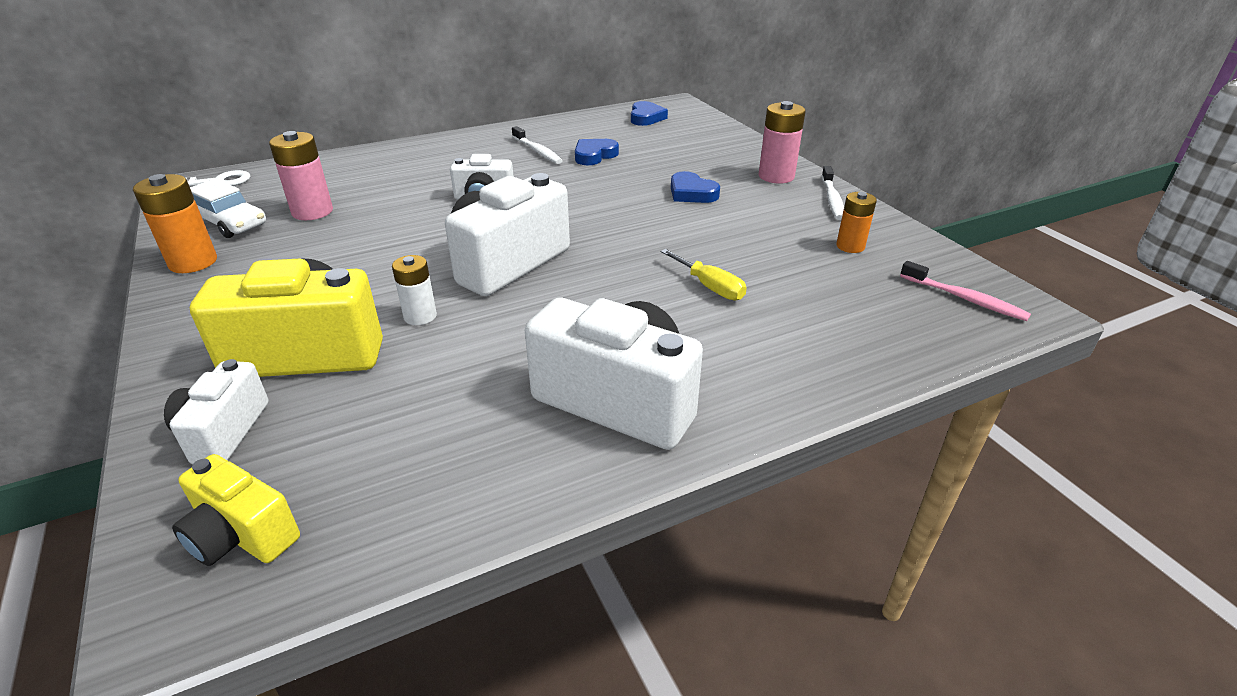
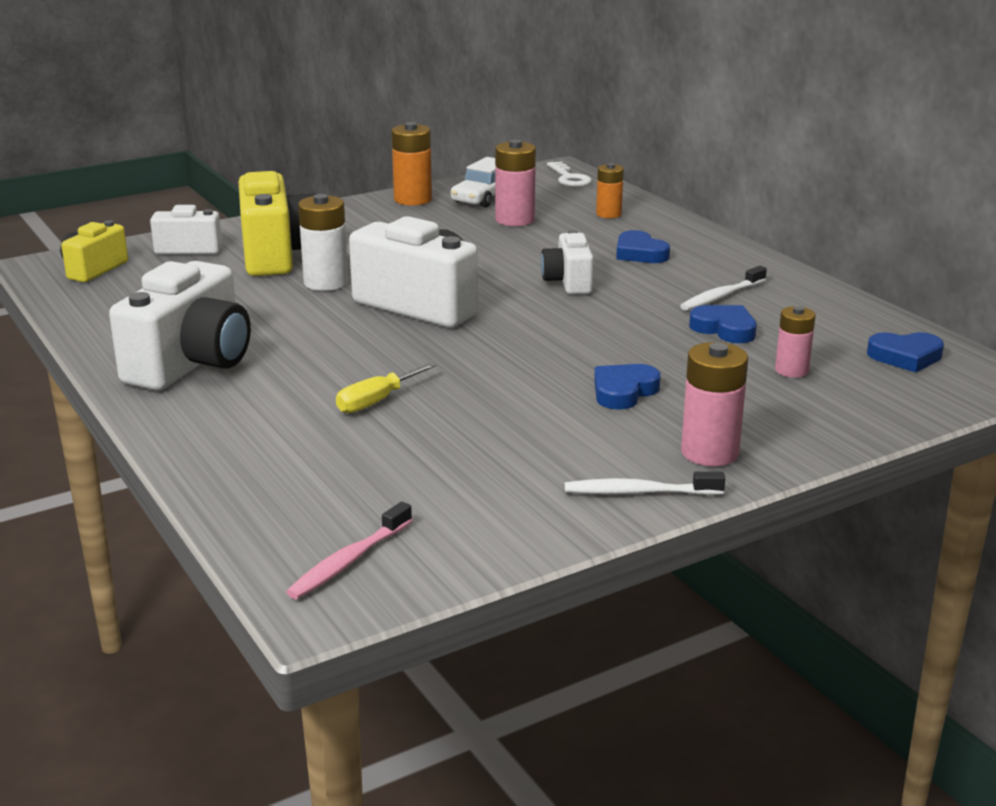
camera: 85 degrees right, 10 degrees down
(420, 316) = (326, 283): white battery -> white battery, size x1.54
(437, 169) = (640, 253): none -> blue heart
(662, 145) = (791, 370): none -> pink battery
(850, 246) = (485, 493): orange battery -> orange battery (608, 214)

